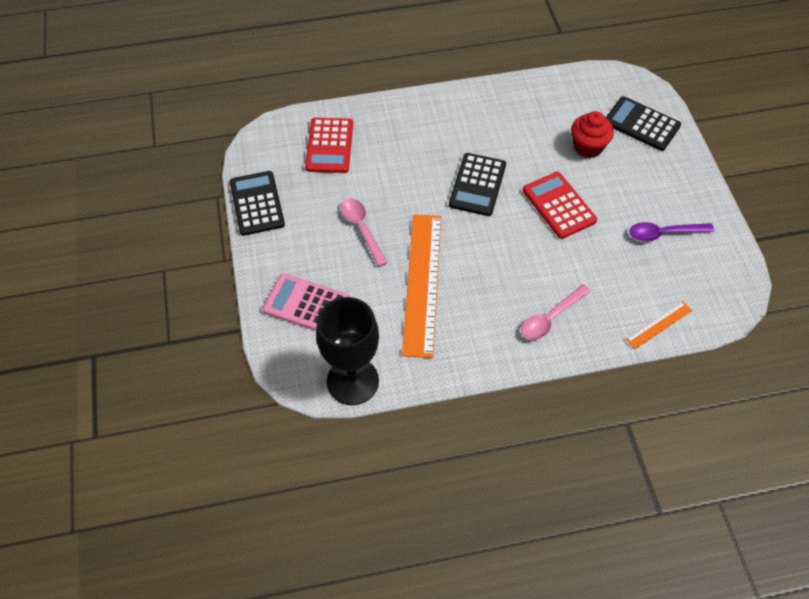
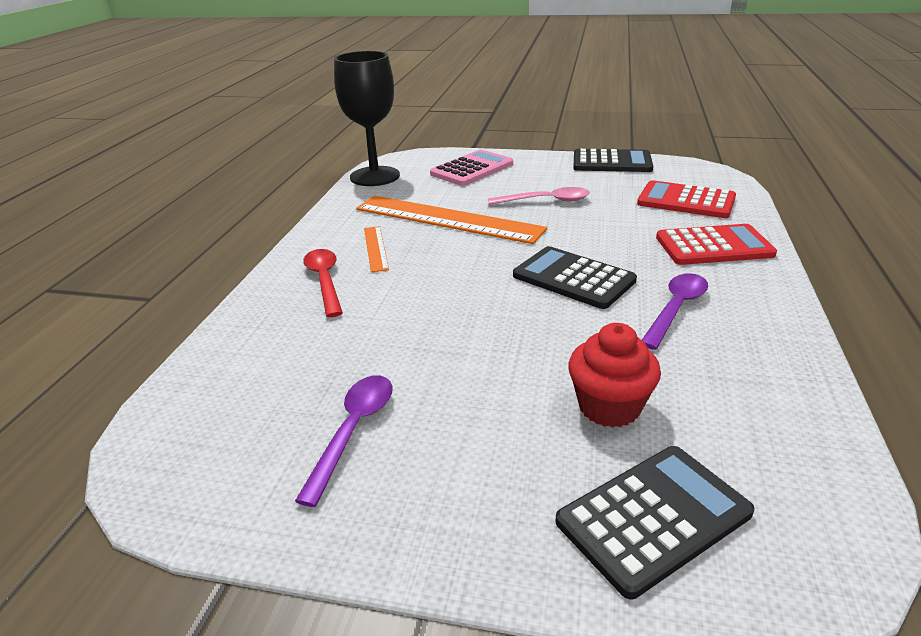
camera: 115 degrees right, 25 degrees down
(488, 134) = (676, 309): none -> purple spoon
(550, 318) = (324, 280): pink spoon -> red spoon
(559, 205) = (493, 335): red calculator -> red calculator (714, 246)
(659, 325) = (217, 361): orange ruler -> orange ruler (375, 248)

